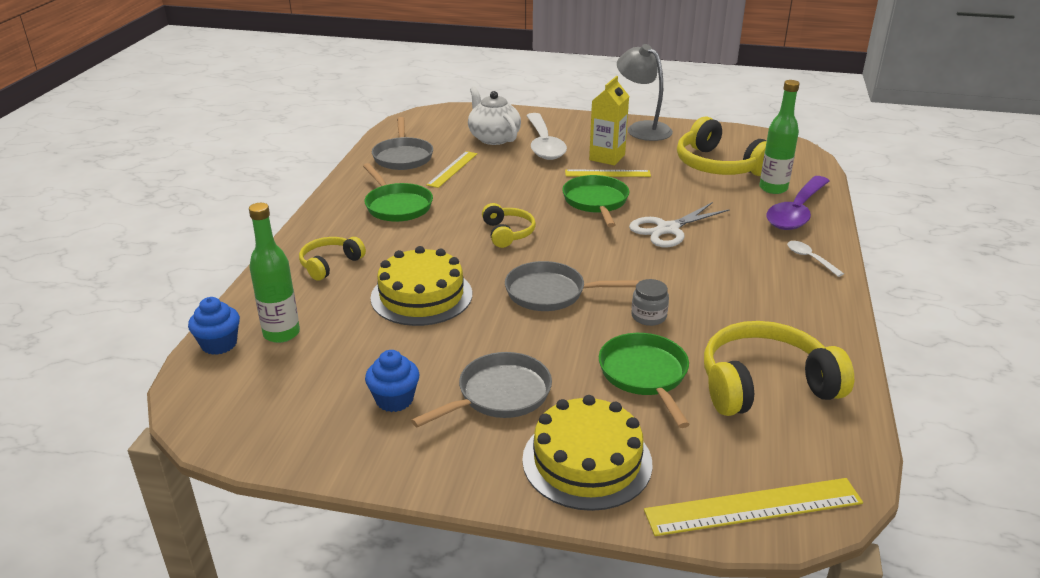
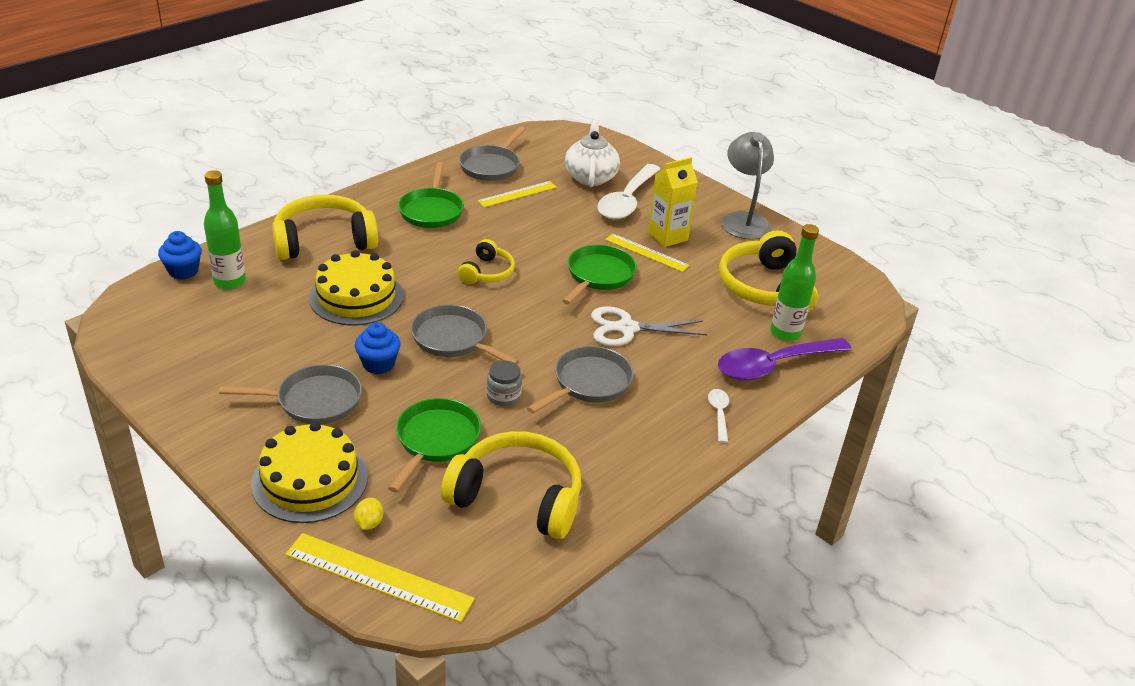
camera: 30 degrees right, 5 degrees up
(330, 264) = (324, 240): yellow headphones -> yellow headphones, size x1.81
(394, 400) = (242, 368): blue cupcake -> blue cupcake (378, 364)
(685, 468) = (369, 523): none -> yellow lemon
(696, 278) = (589, 383): none -> grey pan

